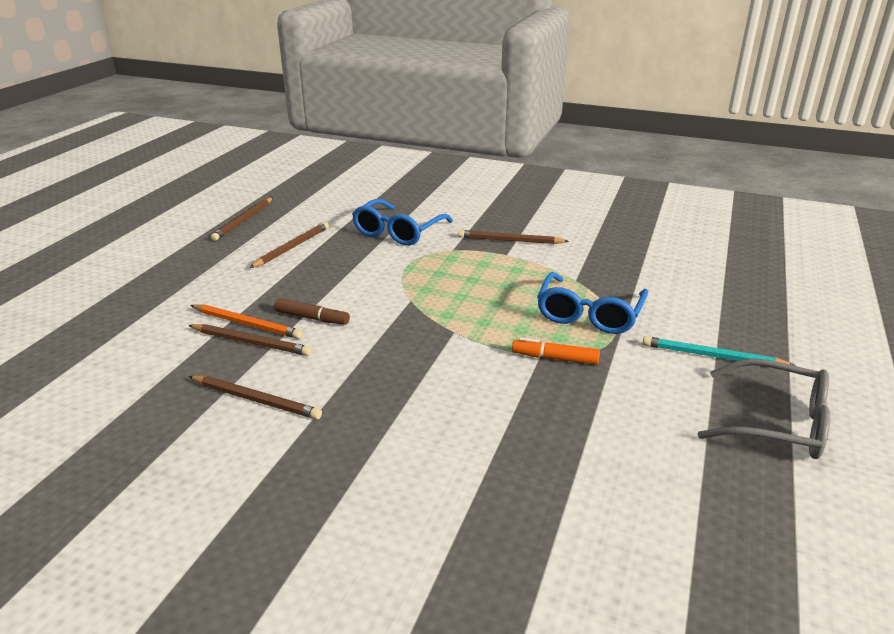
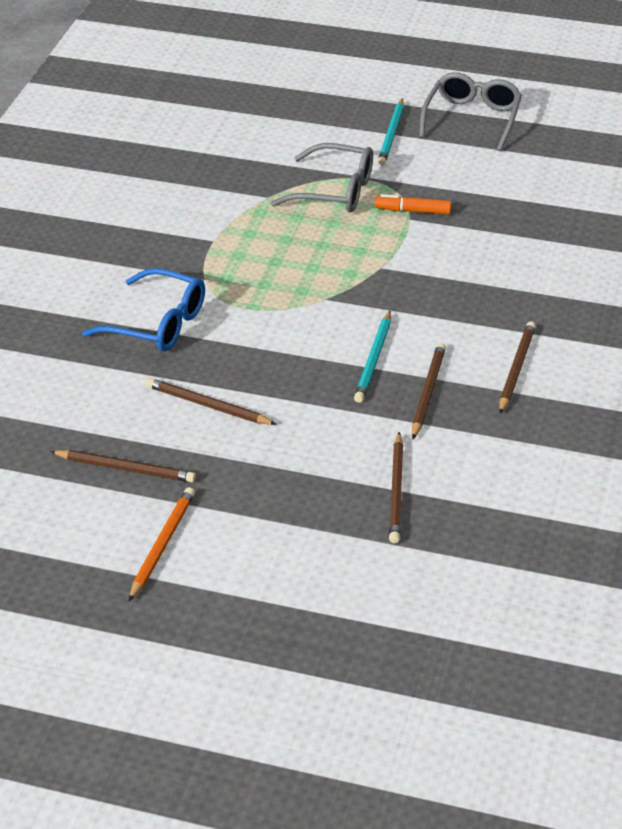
camera: 95 degrees left, 10 degrees up
(247, 324) = (394, 403): orange pencil -> orange pencil (162, 545)
(312, 318) = (374, 360): brown marker -> turquoise pencil
(510, 240) = (178, 238): brown pencil -> brown pencil (397, 491)
(555, 358) = (412, 211): orange marker -> orange marker turned 90 degrees clockwise
(589, 314) = (335, 191): blue glasses -> grey glasses

